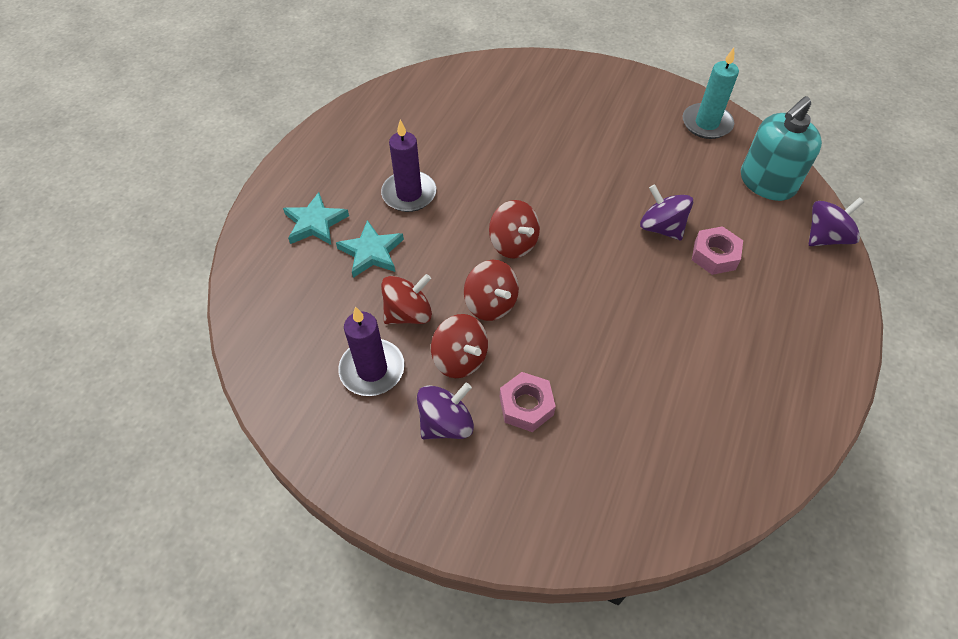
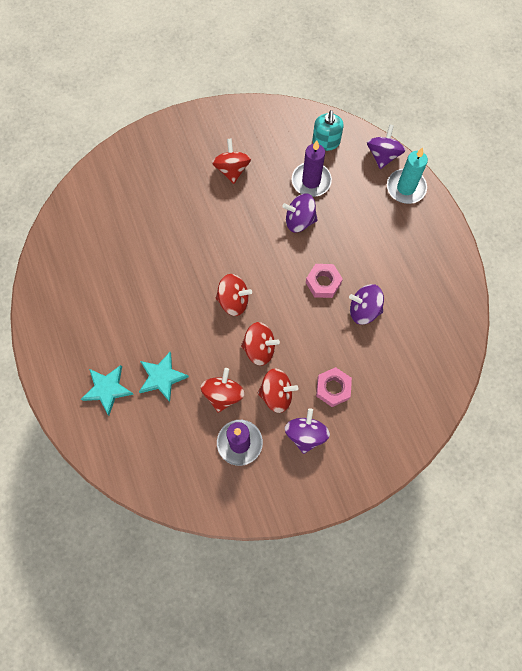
camera: 45 degrees left, 15 degrees up
(409, 194) = (141, 320): purple candle -> purple candle (311, 181)
(636, 141) = (232, 170): none -> red spinning top
(646, 361) = (364, 310): none -> purple spinning top
(706, 123) = (259, 123): turquoise candle -> turquoise candle (406, 188)
(714, 255) = (341, 215): pink nut -> pink nut (323, 283)
(767, 183) = (326, 142): turquoise soap dispenser -> turquoise soap dispenser, size x0.66

